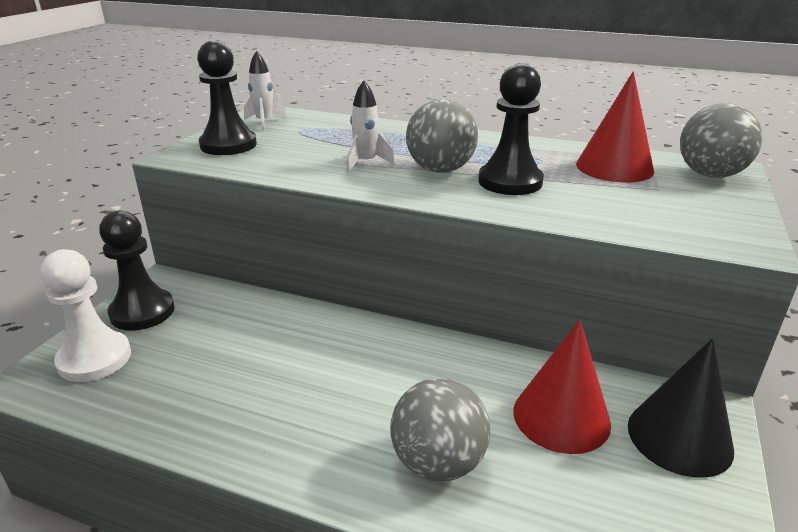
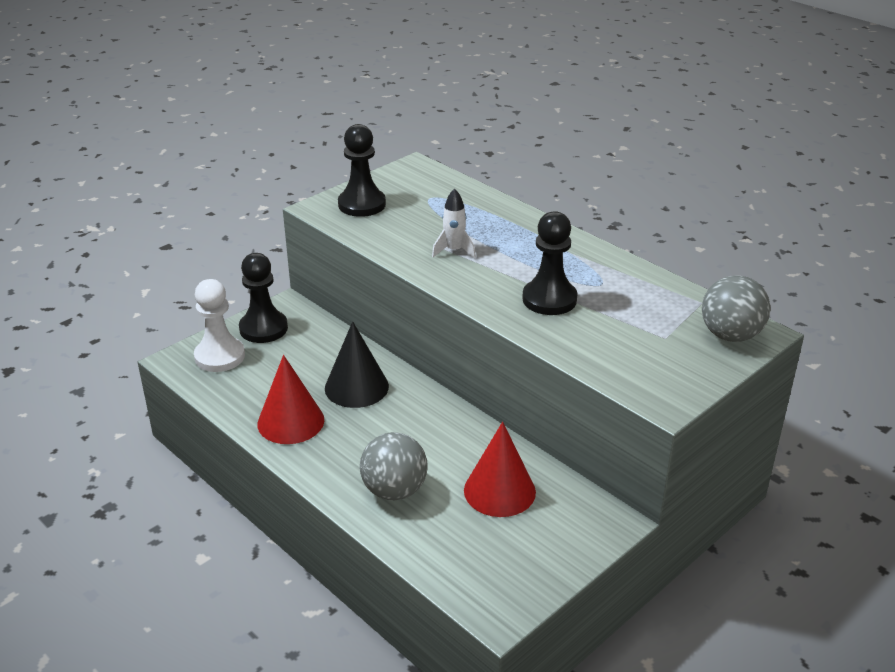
camera: 25 degrees right, 5 degrees up
(264, 122) = (407, 181): white rocket -> none
(440, 170) = (506, 273): grey ball -> none
(614, 167) = (655, 306): red cone -> red cone (290, 422)
(679, 437) = (569, 529): black cone -> black cone (356, 387)

